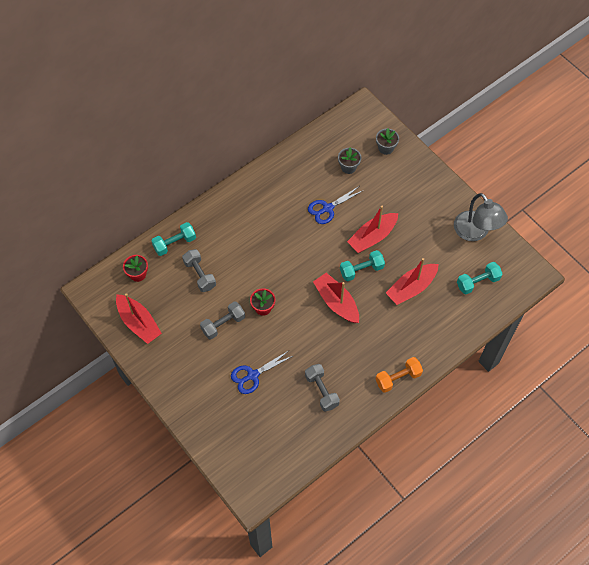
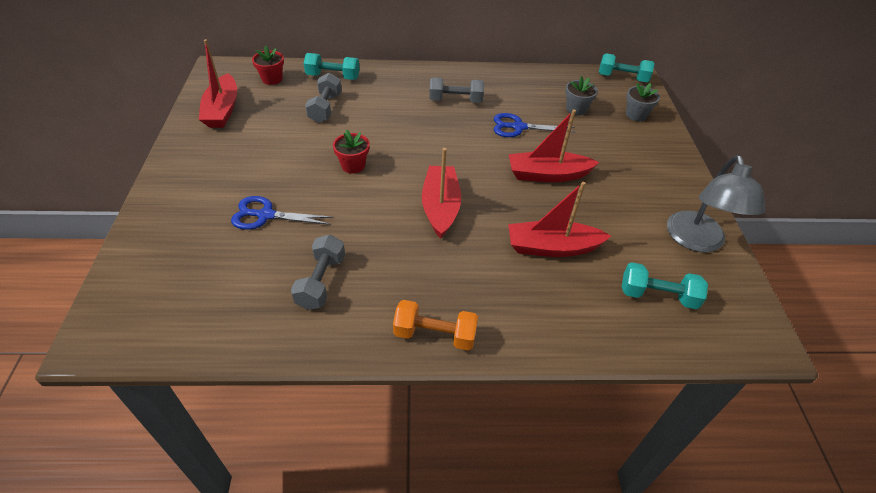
camera: 35 degrees right, 15 degrees down
(223, 324) = (296, 155): grey dumbbell -> grey dumbbell (455, 100)
(361, 270) = (503, 195): turquoise dumbbell -> turquoise dumbbell (622, 78)

